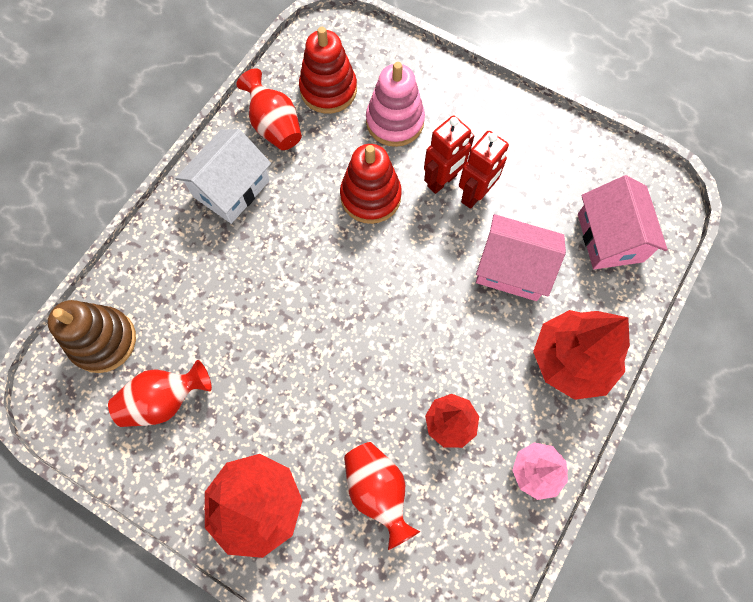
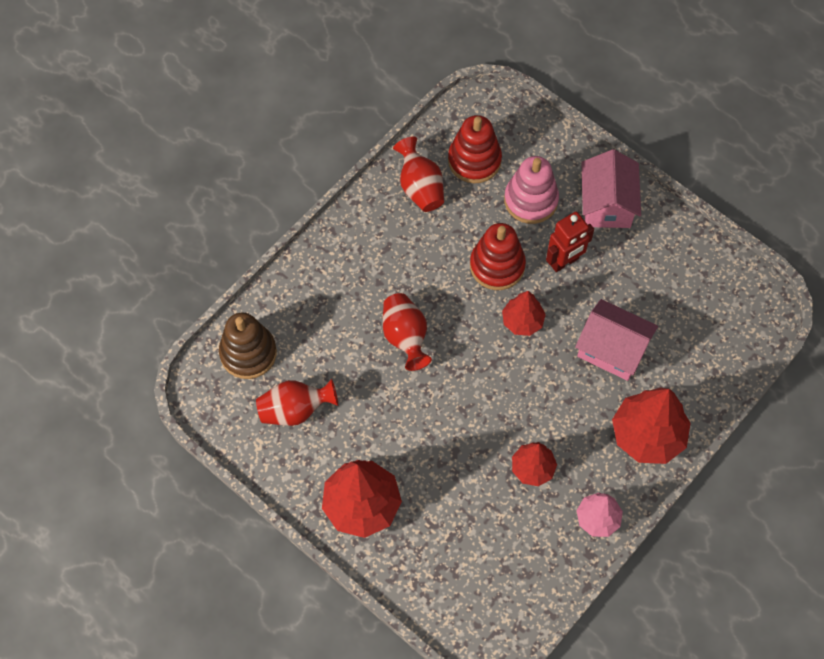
camera: 10 degrees right, 5 degrees down
(231, 188) = (373, 239): white house -> none
(378, 490) = (463, 511): red vase -> red vase (405, 337)
(408, 253) = (522, 321): none -> red tree
(475, 195) = (592, 279): red robot -> none
(610, 238) = (706, 336): pink house -> pink house (606, 204)

